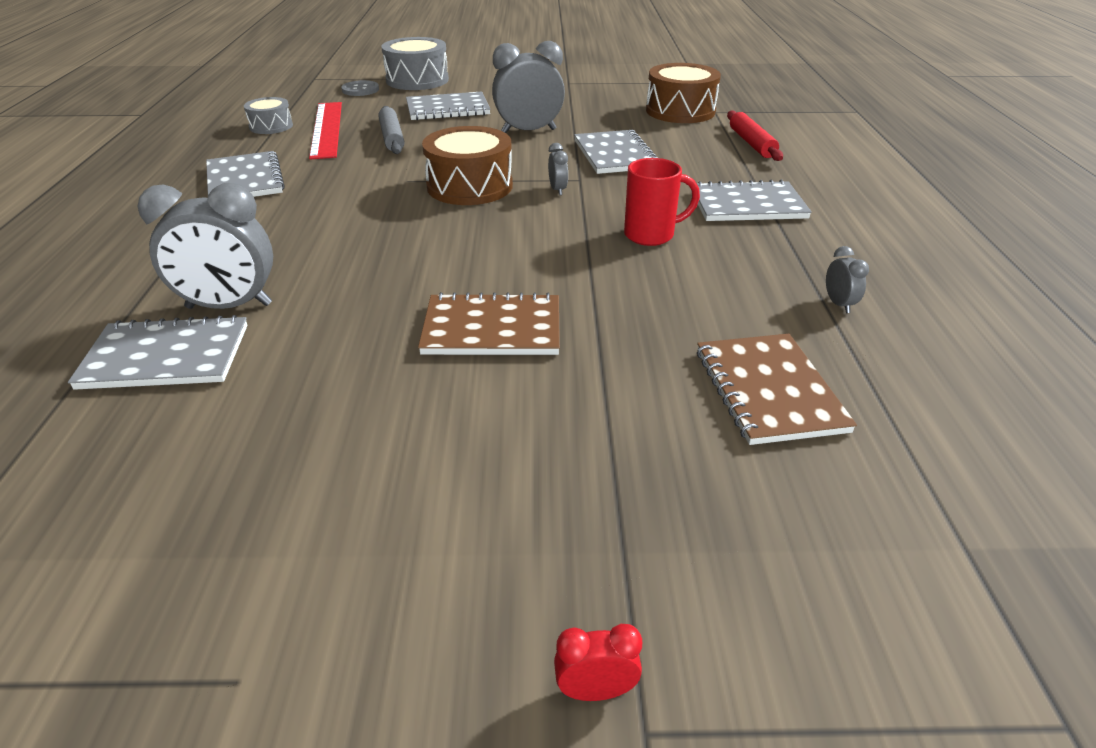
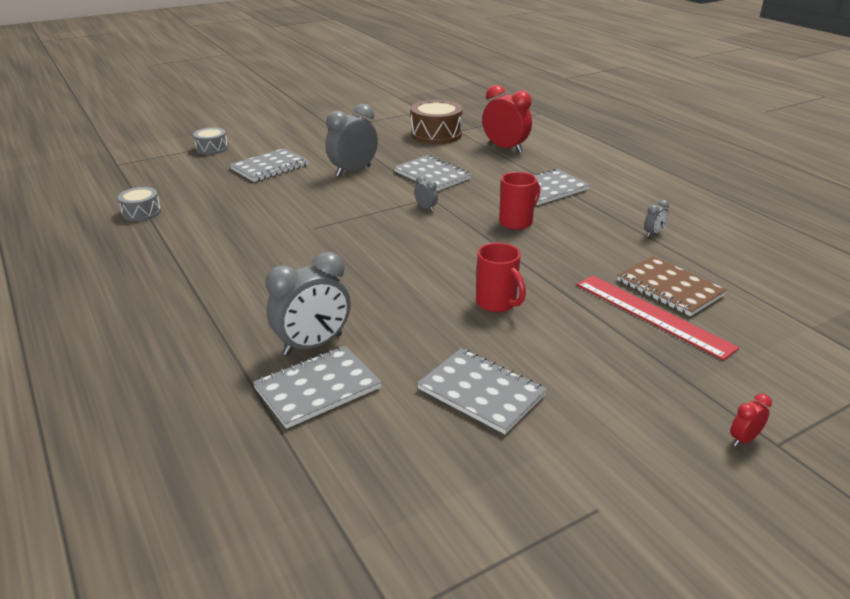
camera: 30 degrees left, 5 degrees down
(244, 180) = (186, 259): grey notebook -> grey notebook (481, 392)
(327, 129) = (194, 204): red ruler -> red ruler (652, 315)
(360, 90) = (174, 166): grey button -> none
(392, 137) = (258, 199): grey rolling pin -> none
(417, 80) = (212, 148): grey drum -> grey drum, size x0.58
(470, 186) = (365, 220): brown drum -> none
(492, 329) = (497, 303): brown notebook -> red mug
(751, 143) = (505, 148): red rolling pin -> red clock
(838, 304) = (653, 234): grey clock -> grey clock turned 90 degrees clockwise

